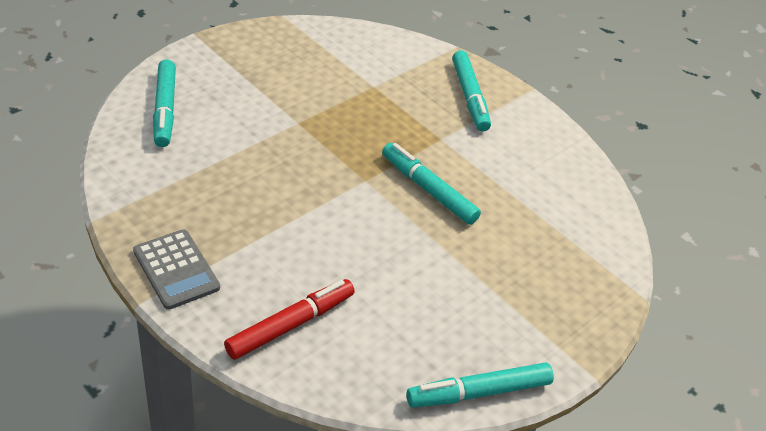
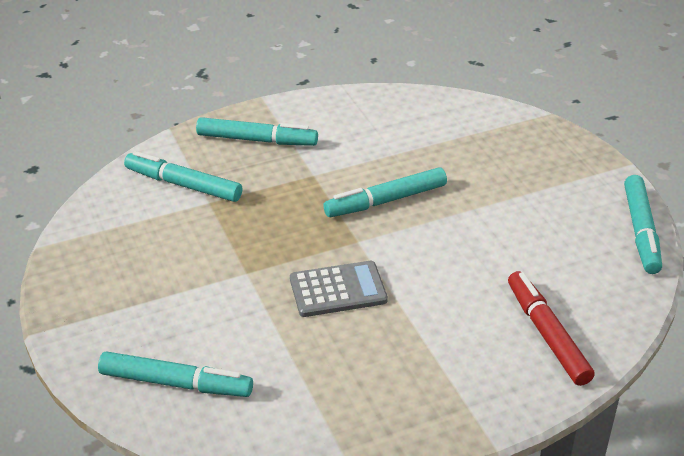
camera: 65 degrees left, 5 degrees down
(176, 270) = (454, 411): grey calculator -> grey calculator (338, 290)
(388, 68) = (183, 185): none -> turquoise marker

